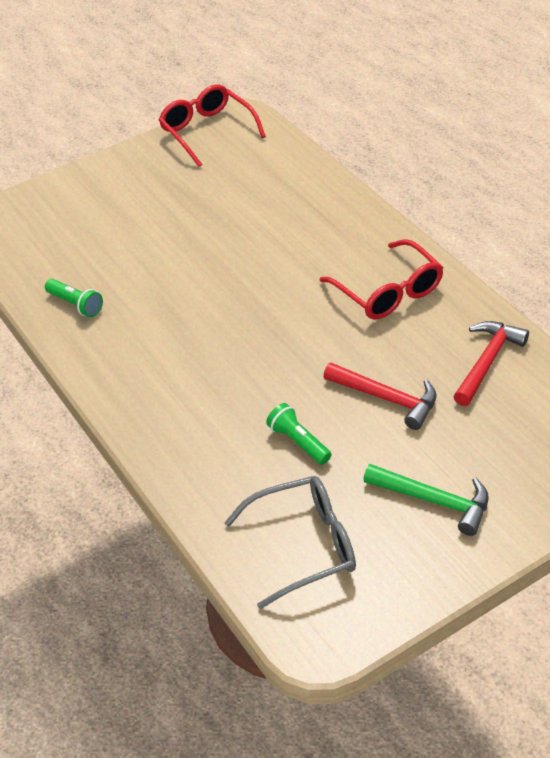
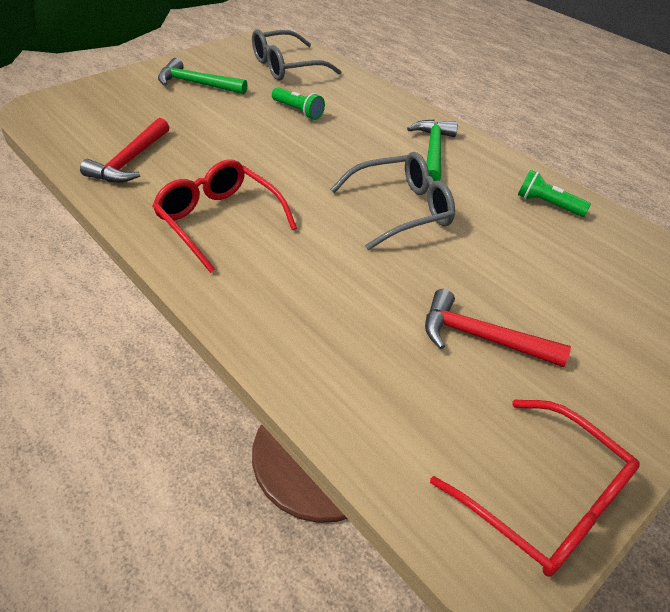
camera: 165 degrees right, 0 degrees up
(156, 373) = (433, 151): none -> green hammer
(219, 301) = (401, 209): none -> grey glasses
(386, 398) = (227, 136): red hammer -> red hammer (481, 337)

